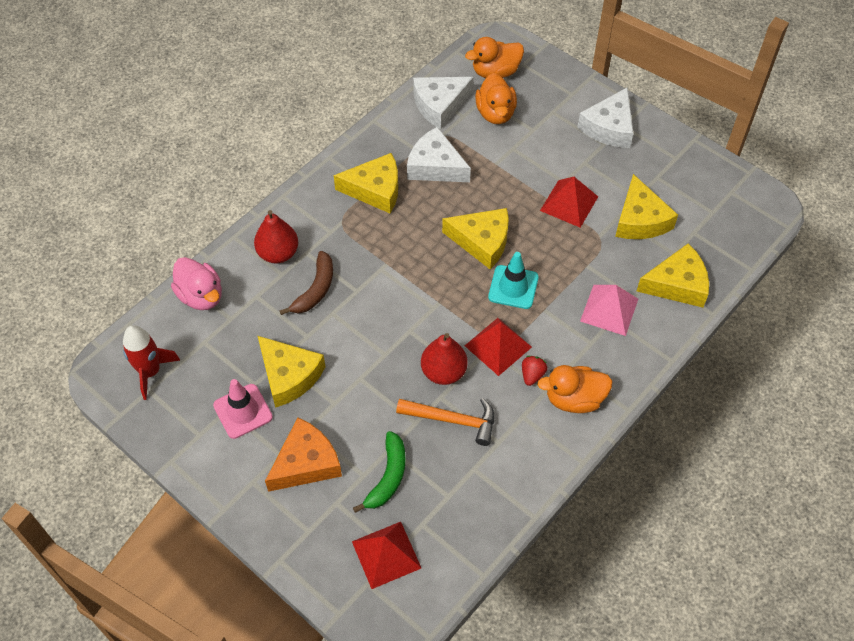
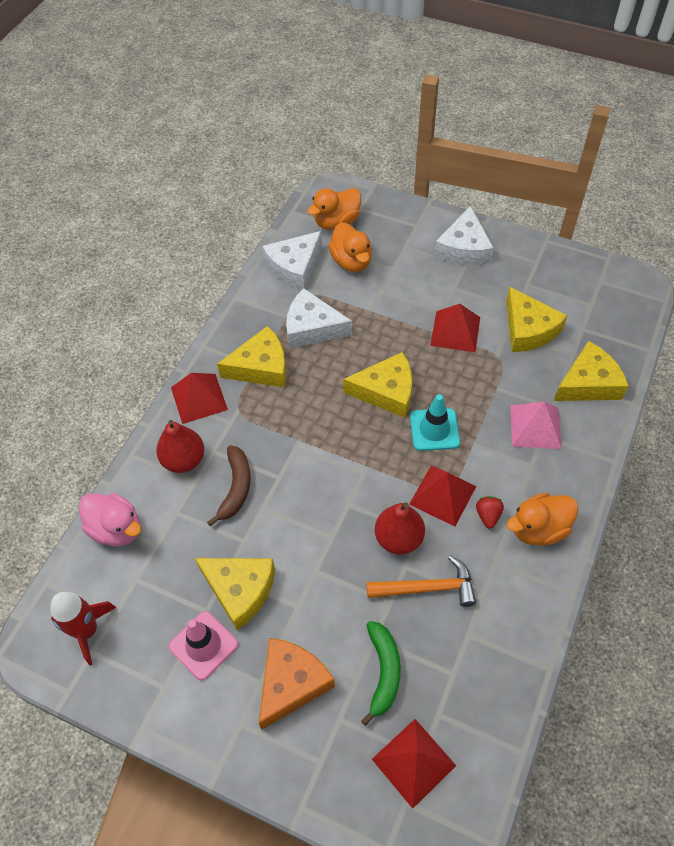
camera: 15 degrees left, 0 degrees up
(309, 203) = (199, 398): none -> red pyramid

